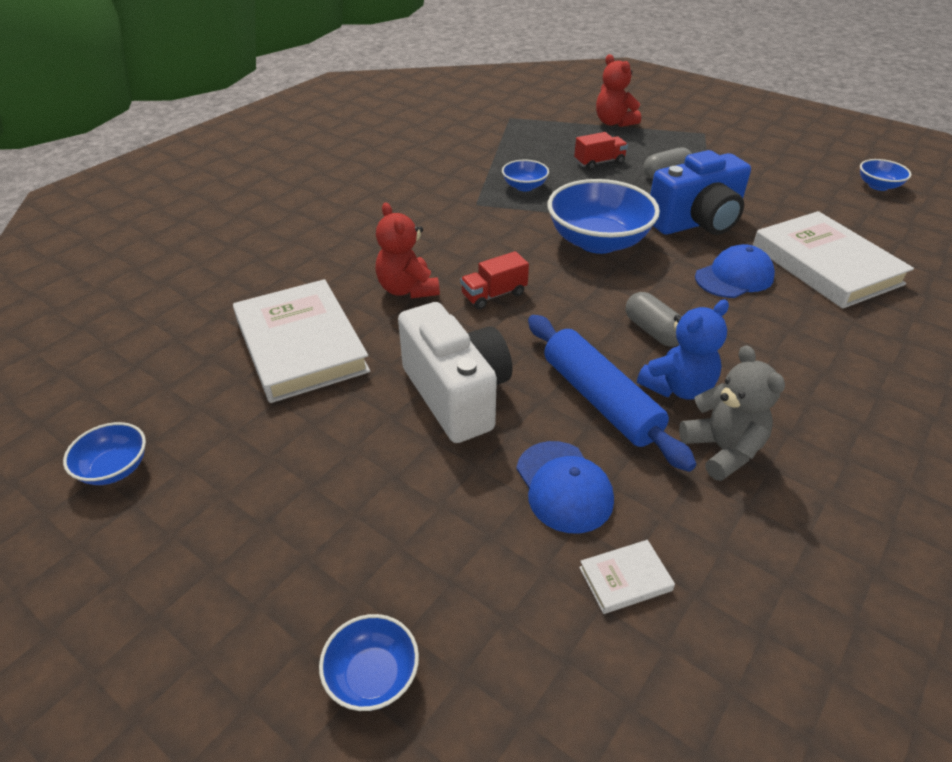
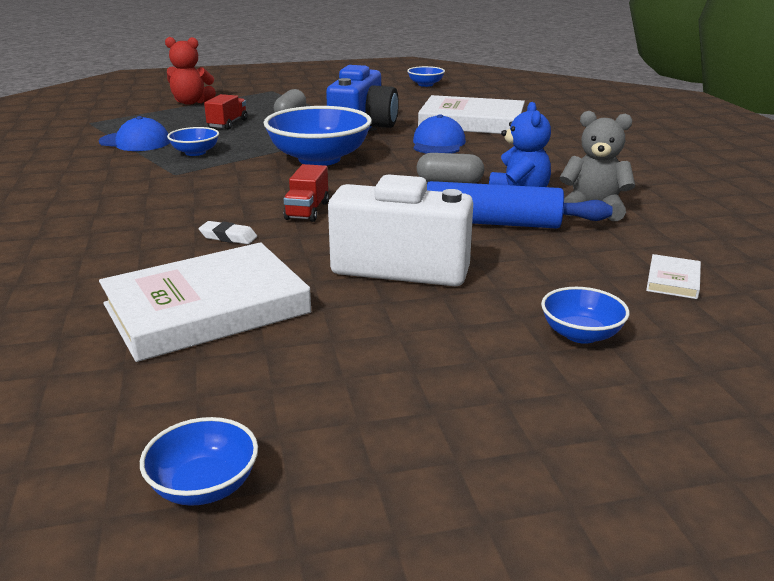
camera: 50 degrees left, 15 degrees down
(300, 345) = (207, 309): white book -> white book turned 45 degrees counterclockwise
(372, 676) = (676, 412): blue bowl -> blue bowl (581, 334)
(407, 289) = (228, 237): red teddy bear -> white eraser
(564, 486) = (561, 266): blue cap -> blue cap (135, 142)

